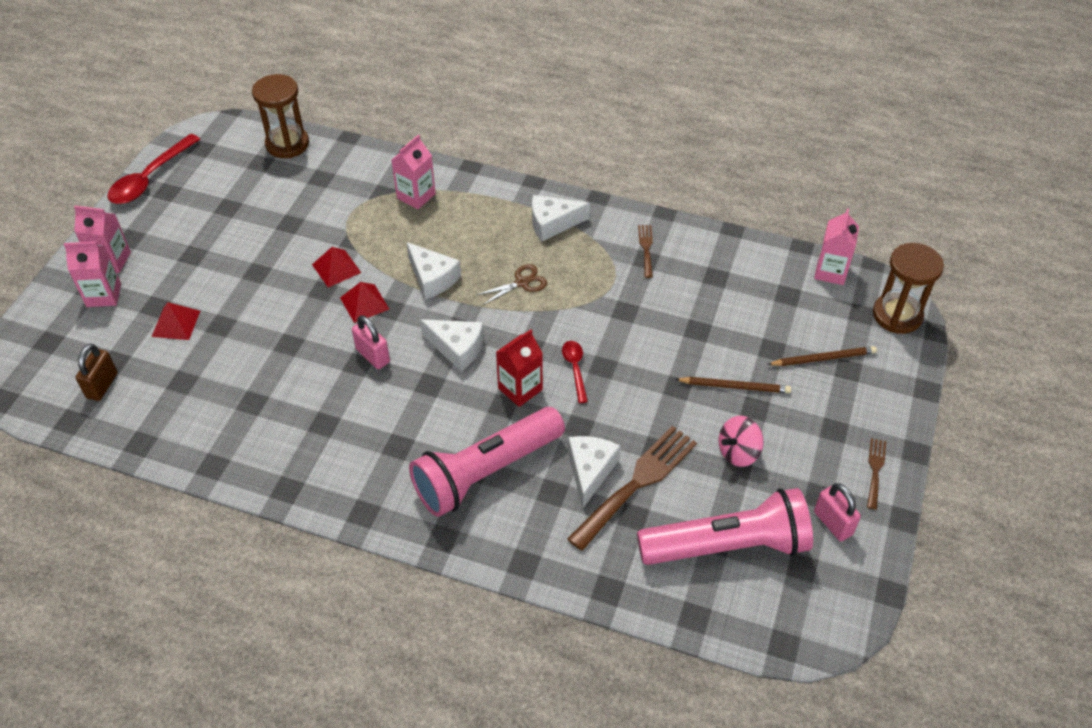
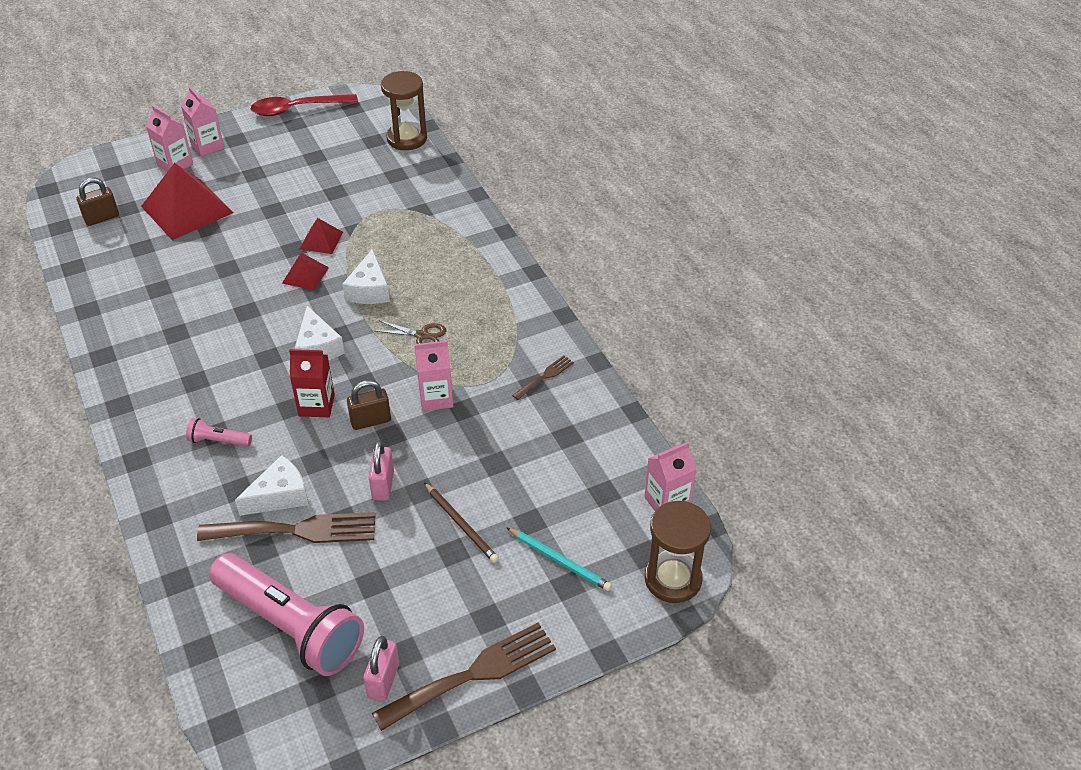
camera: 45 degrees right, 5 degrees down
(176, 323) = (187, 209): red pyramid -> red pyramid, size x2.01
(373, 356) = (262, 312): pink padlock -> pink padlock (383, 485)
(416, 196) = (438, 227): pink carton -> pink carton (436, 398)
(486, 472) = (218, 441): pink flashlight -> pink flashlight, size x0.41
(552, 223) = (503, 310): white cheese -> none
(575, 369) = (370, 421): red spoon -> brown padlock
(738, 452) = (393, 571): pink spinning top -> none
(823, 358) = (560, 561): brown pencil -> turquoise pencil
(875, 470) = (473, 674): brown fork -> brown fork, size x2.06

